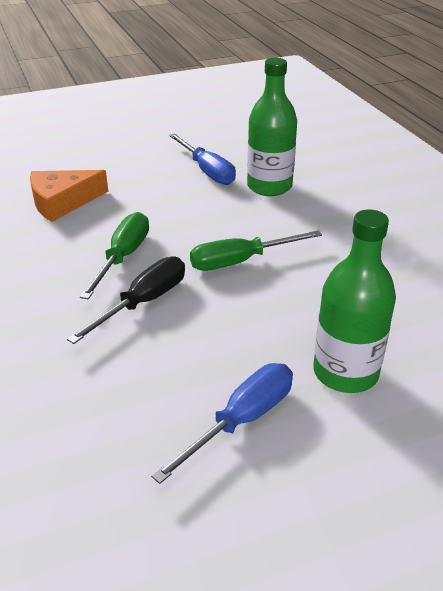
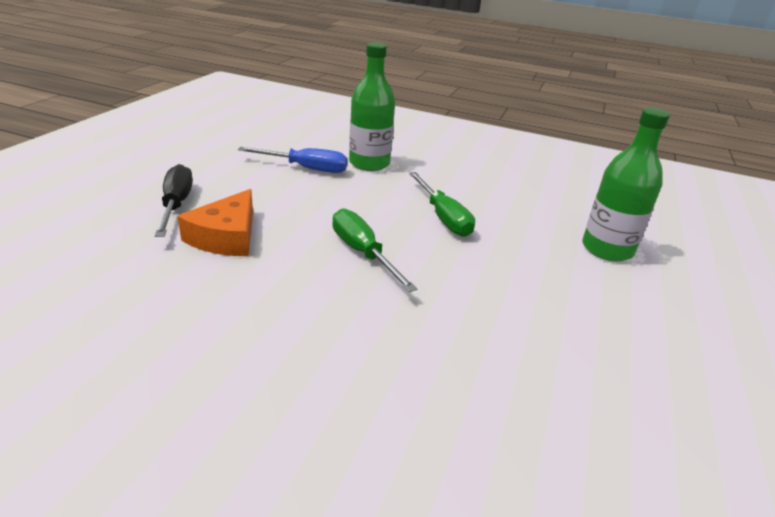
camera: 50 degrees left, 5 degrees down
(143, 302) = (438, 275): black screwdriver -> black screwdriver (176, 205)
(240, 261) = (443, 217): green screwdriver -> green screwdriver turned 45 degrees counterclockwise
(241, 420) = (620, 306): blue screwdriver -> none

